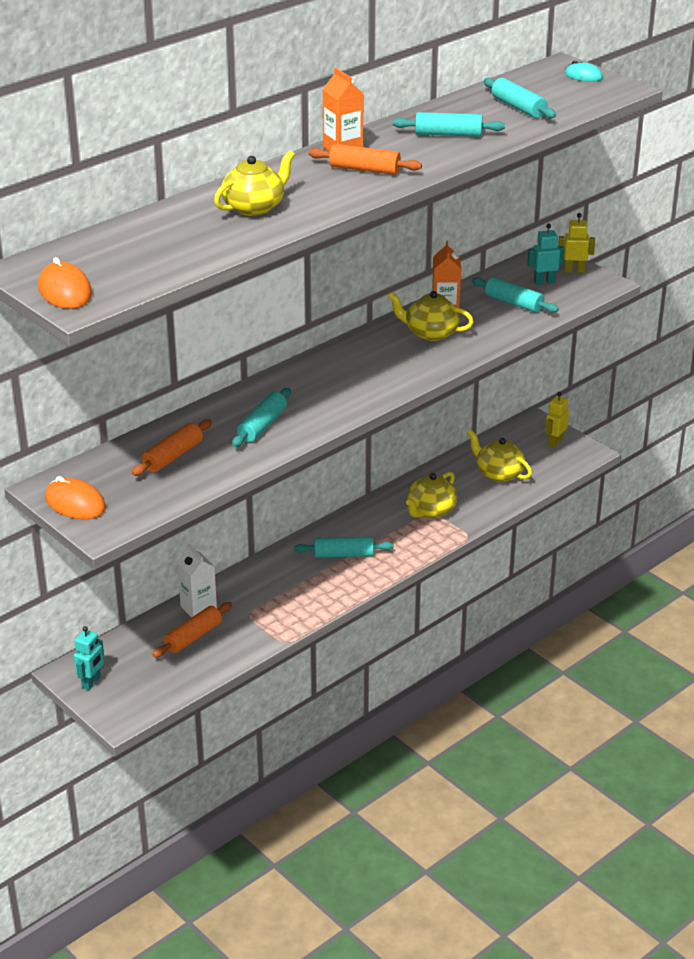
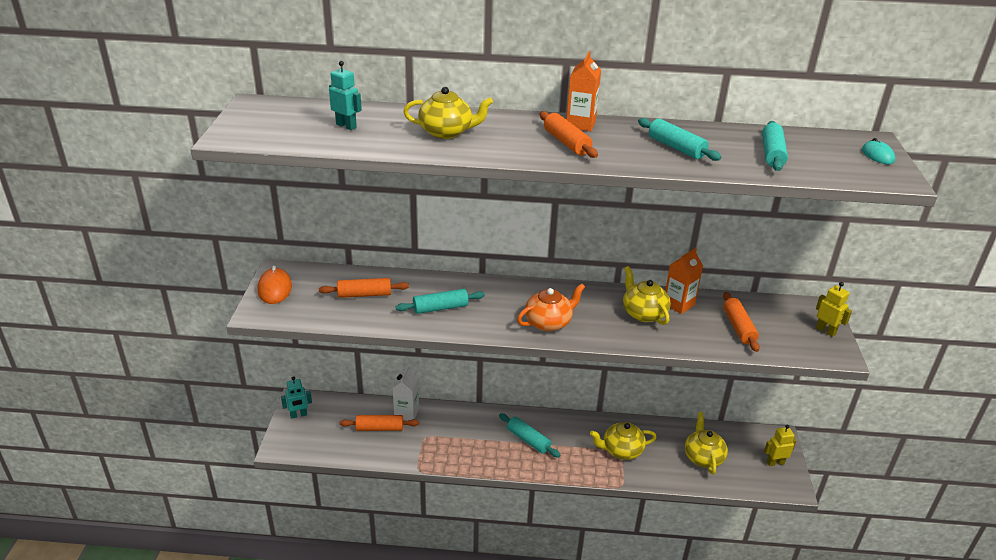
camera: 45 degrees right, 0 degrees up
(65, 291) = (244, 125): orange mouse -> none
(371, 383) = (549, 322): none -> orange teapot
(514, 303) = (738, 327): turquoise rolling pin -> orange rolling pin
(544, 282) = (787, 325): turquoise robot -> turquoise robot (346, 126)

